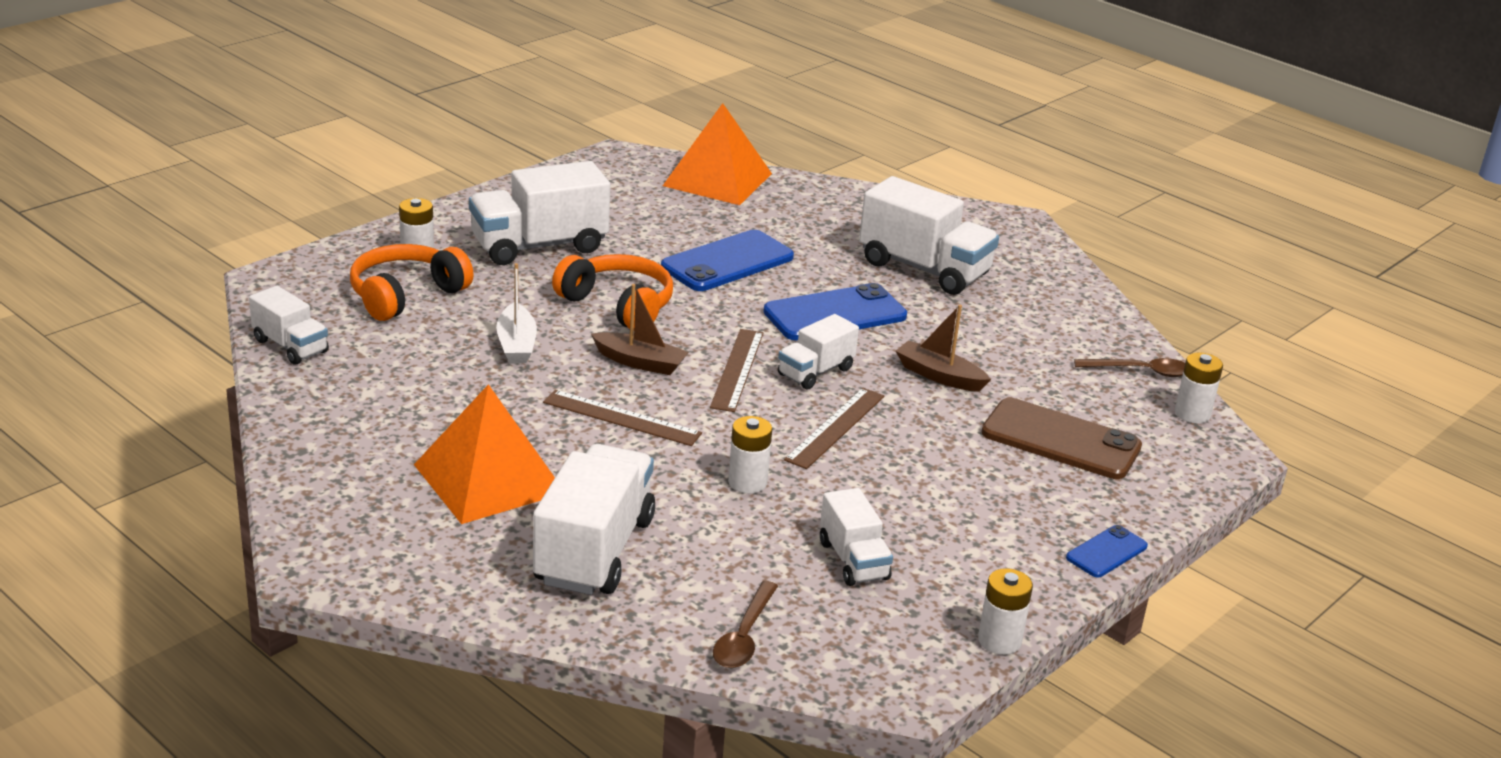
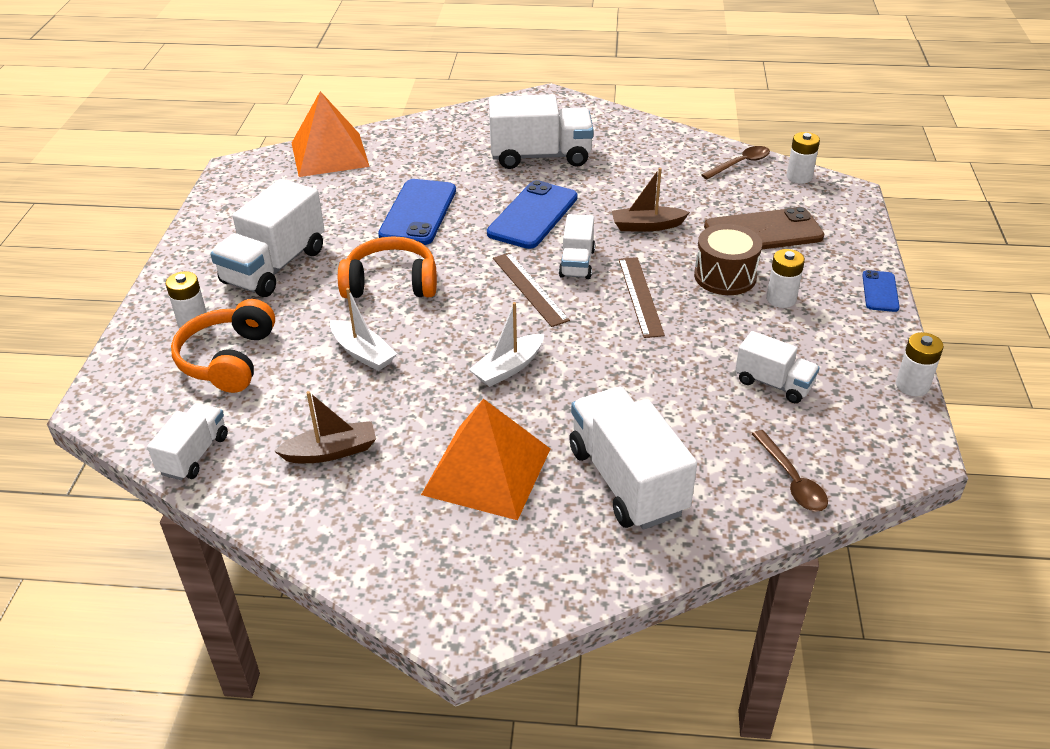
camera: 35 degrees left, 10 degrees up
(290, 346) = (194, 454): white truck -> white truck turned 75 degrees counterclockwise
(621, 418) = (508, 368): brown ruler -> white boat
(640, 362) = (463, 319): brown boat -> brown boat (331, 452)
(747, 482) = (645, 367): white battery -> white battery (781, 299)
(952, 455) = (725, 276): none -> brown drum

